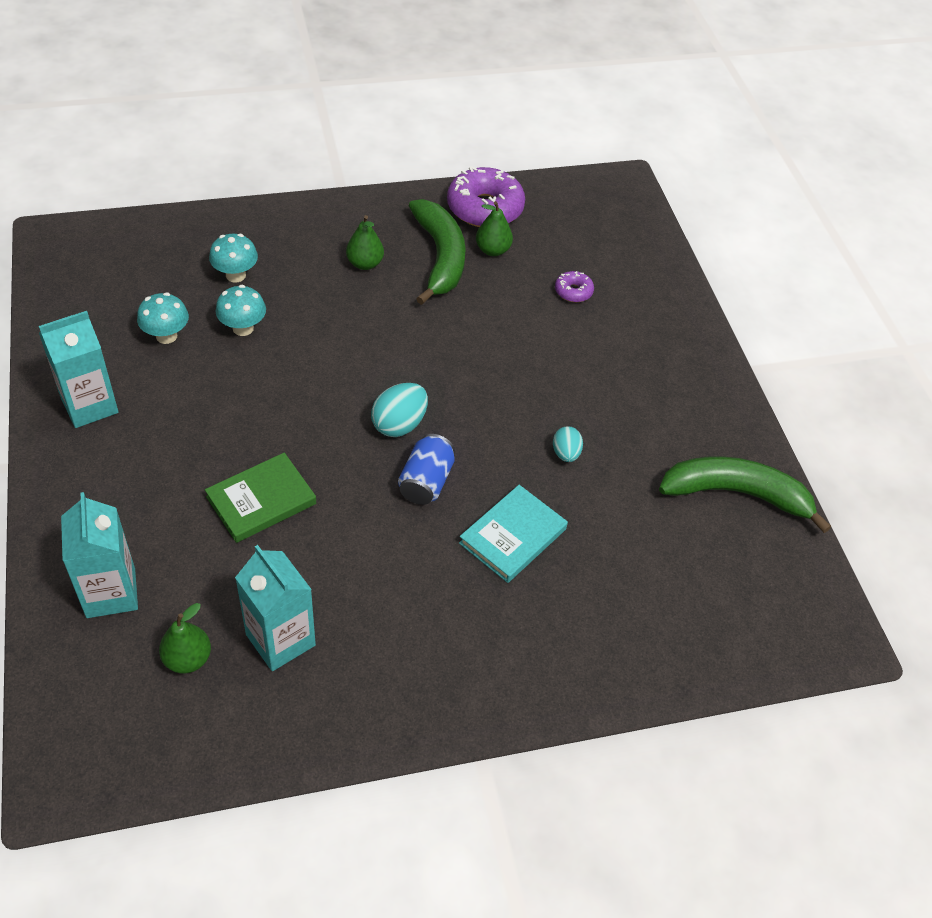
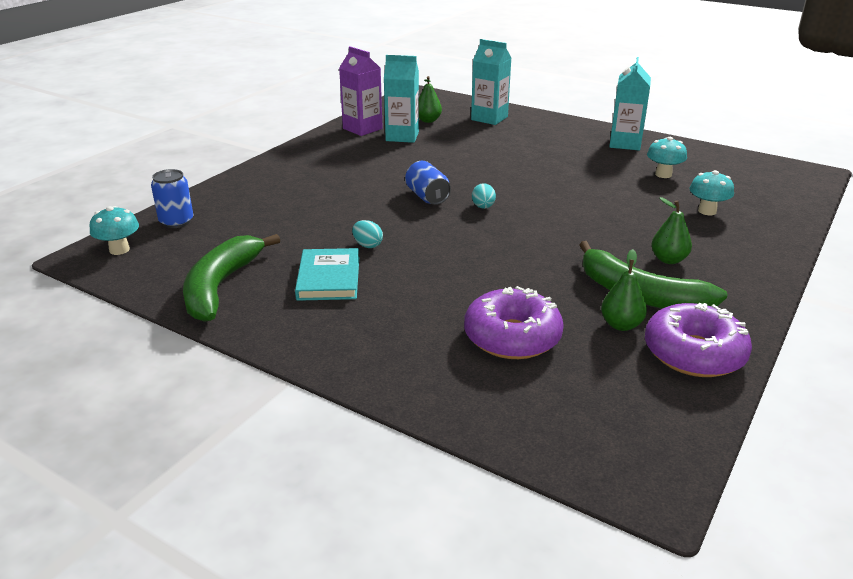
camera: 140 degrees right, 20 degrees down
(243, 328) = (643, 196): turquoise mushroom -> turquoise mushroom (119, 250)
(261, 500) = (490, 157): green book -> none
(298, 713) = (362, 129): none -> purple carton
(399, 424) = (483, 207): turquoise egg -> turquoise egg, size x0.63
(512, 536) = (348, 202): turquoise book -> turquoise book (329, 278)
(573, 291) = (512, 337): purple donut -> purple donut, size x2.10
(717, 642) = (176, 222): none -> blue can
(737, 494) = (221, 286): green banana -> green banana turned 135 degrees clockwise

